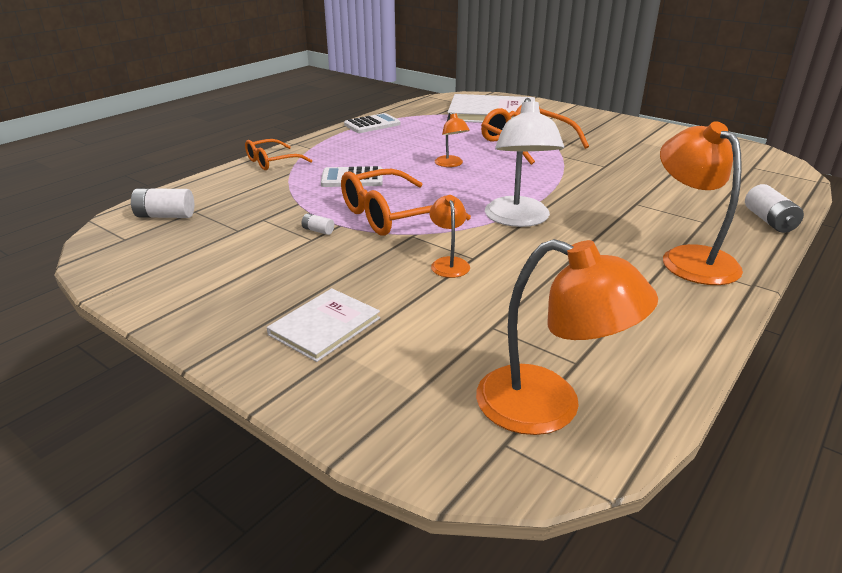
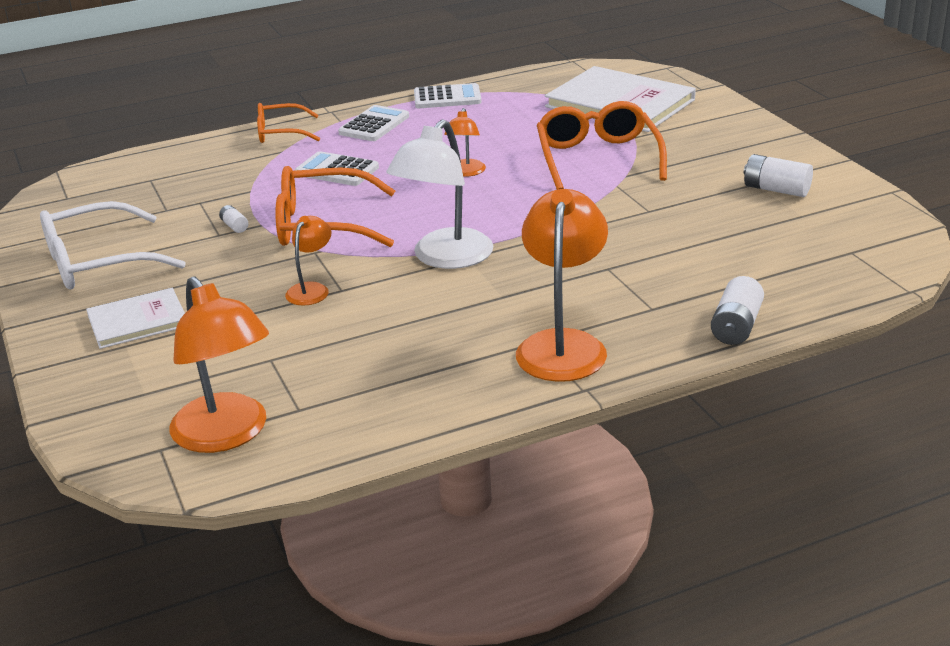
camera: 30 degrees right, 0 degrees up
(165, 216) = (121, 180): white battery -> white battery (776, 190)
(220, 285) = (97, 262): none -> white glasses
(341, 147) = (374, 125): none -> white calculator

